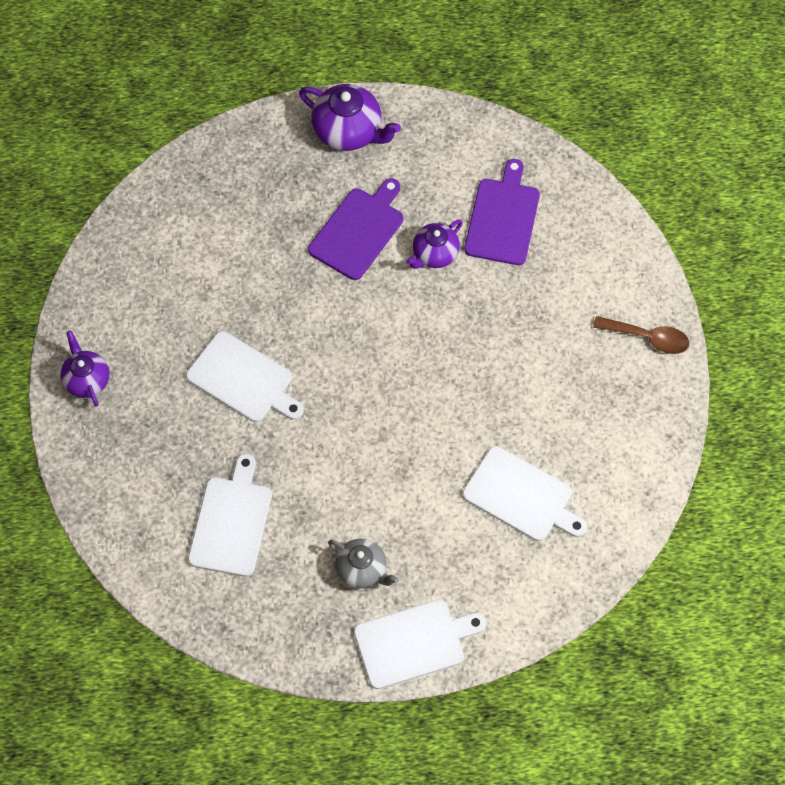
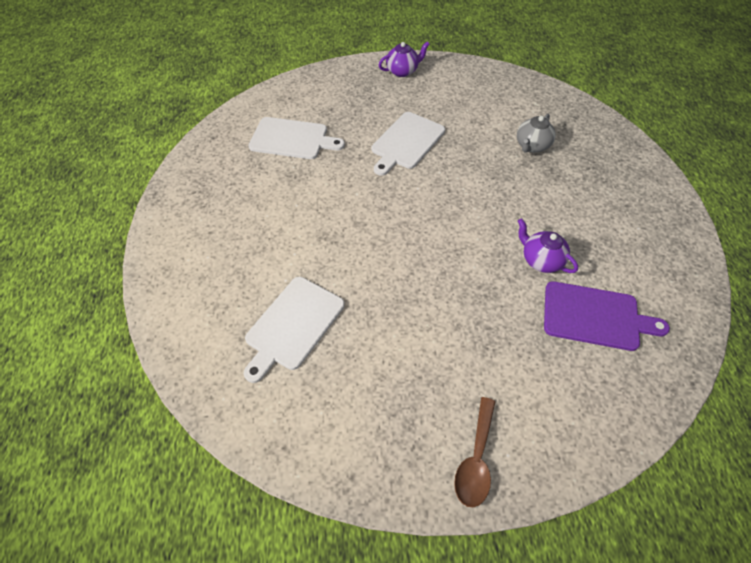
camera: 90 degrees right, 10 degrees down
(349, 131) = (650, 200): purple teapot -> none
(359, 231) = (552, 207): purple cutting board -> none
(362, 570) = (241, 211): grey teapot -> grey teapot (531, 146)
(414, 643) = (171, 243): white cutting board -> none

